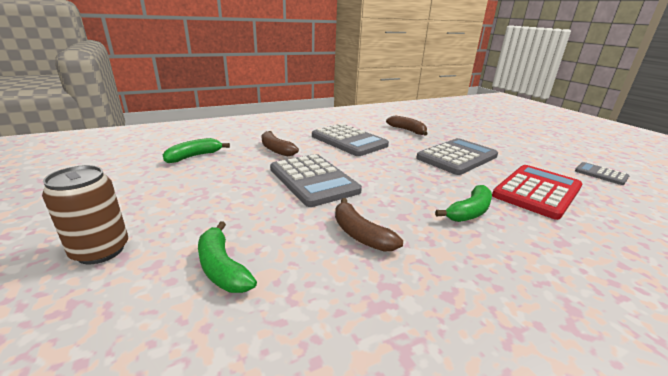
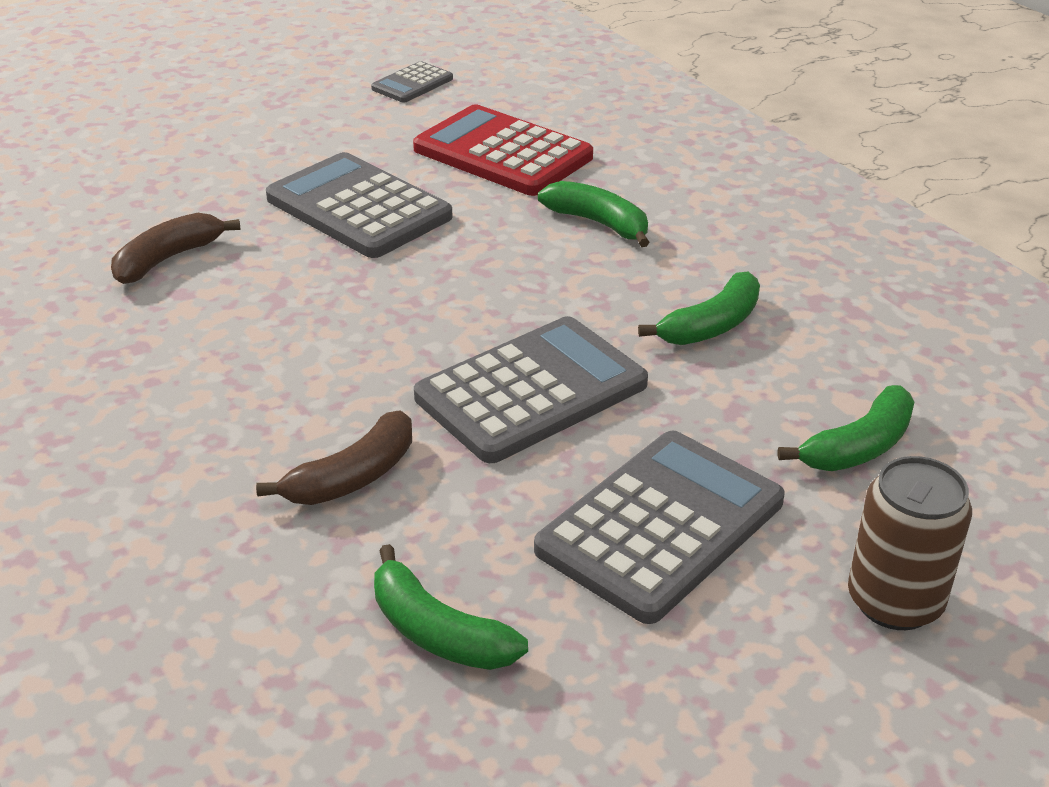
camera: 95 degrees left, 10 degrees up
(349, 141) = (265, 354): grey calculator -> grey calculator (660, 526)
(360, 234) = (711, 325): brown banana -> green banana

